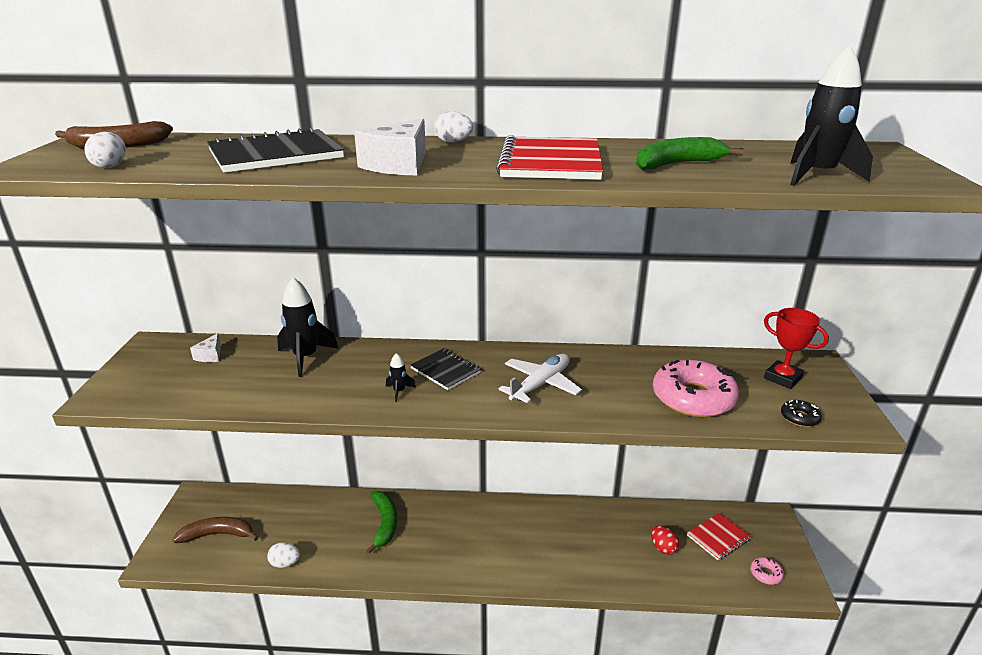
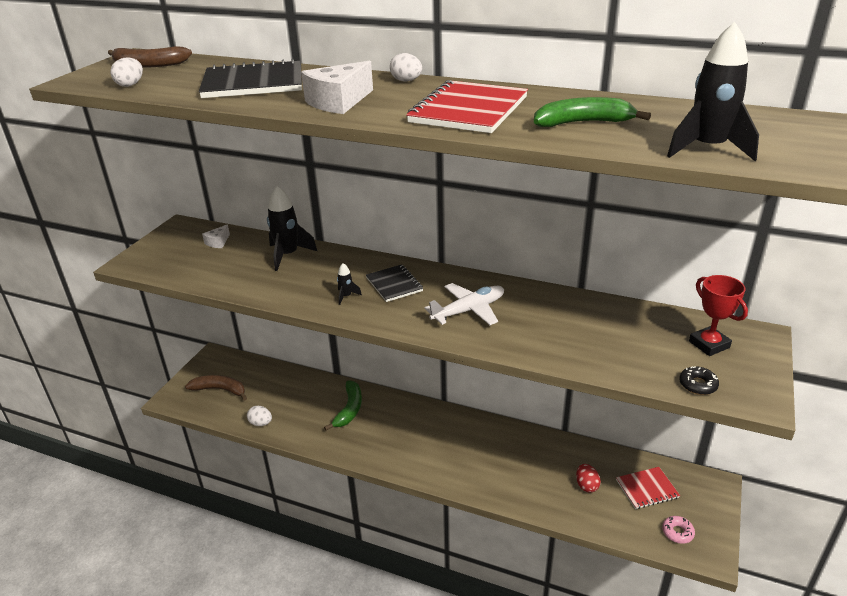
camera: 20 degrees right, 5 degrees up
(693, 398) = (603, 347): pink donut -> none

